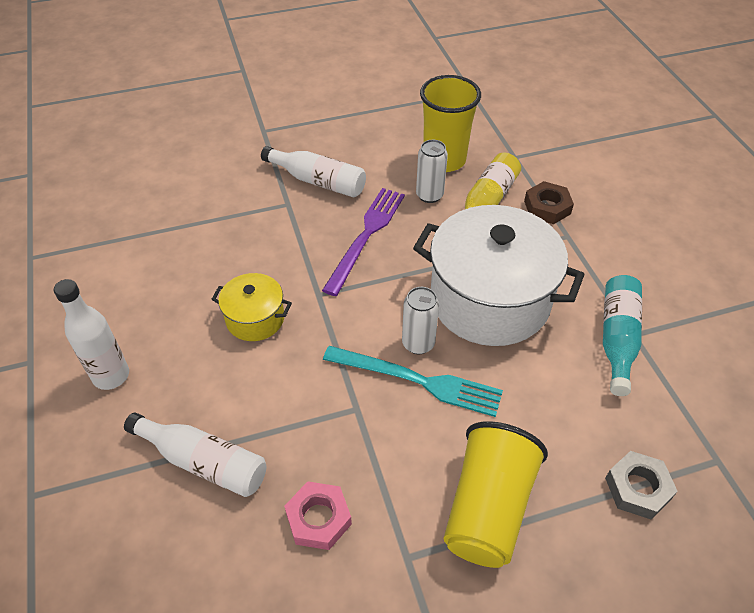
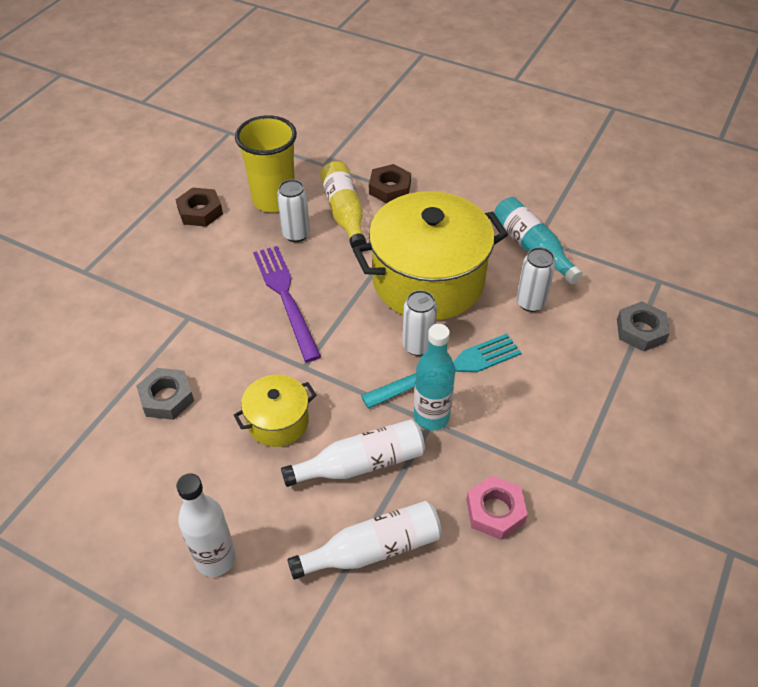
camera: 45 degrees left, 0 degrees up
(211, 247) = (166, 398): none -> grey nut
(318, 181) = (191, 282): white bottle -> white bottle (361, 464)
(361, 405) = (431, 417): none -> turquoise bottle
(382, 136) = (200, 211): none -> brown nut
(488, 508) = (581, 412): yellow cup -> none
(489, 300) = (428, 280): white pot -> yellow pot
(557, 382) = (530, 303): none -> white can

